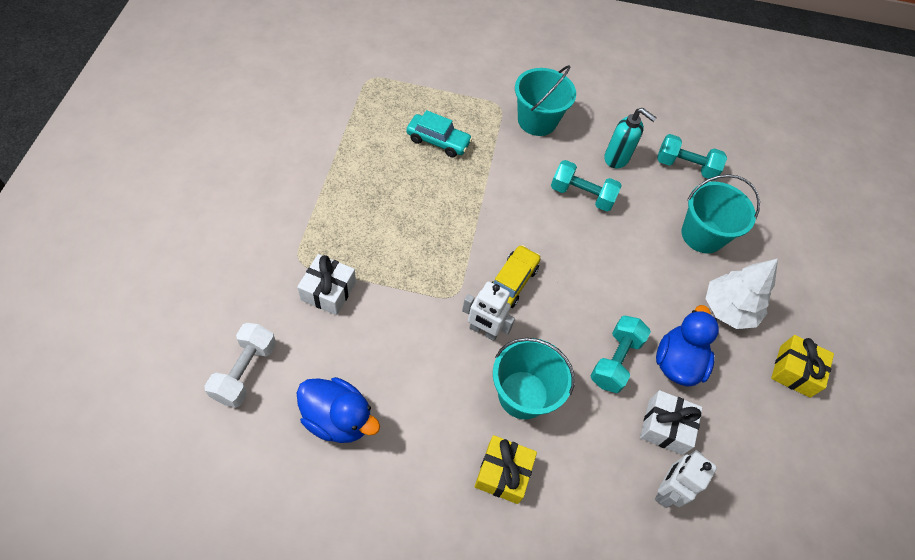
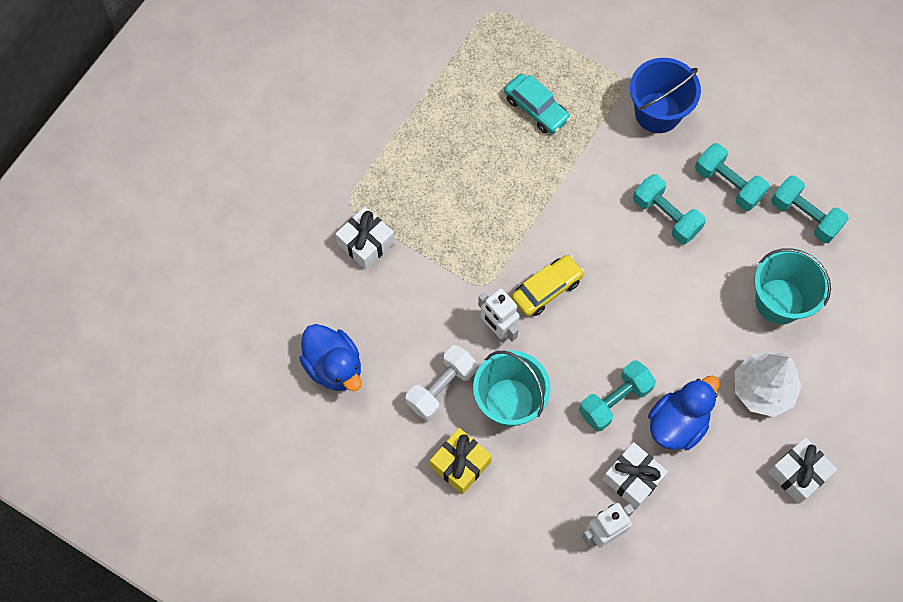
camera: 30 degrees right, 10 degrees up
(245, 371) = (268, 297): white dumbbell -> white dumbbell (441, 388)
(537, 121) = (657, 112): turquoise bucket -> blue bucket
(617, 158) = (728, 184): turquoise soap dispenser -> turquoise dumbbell
(794, 371) = (798, 473): yellow gift -> white gift

